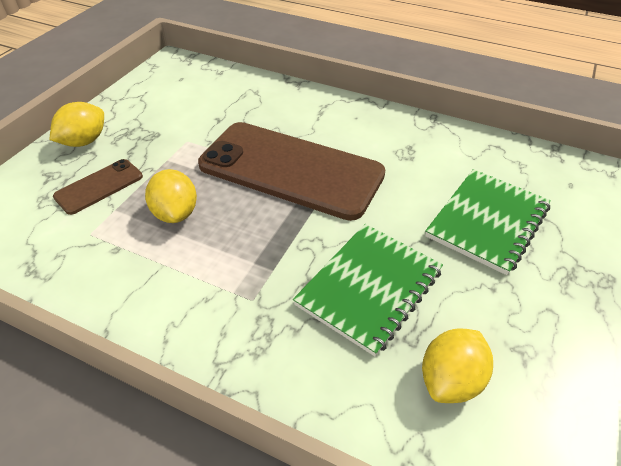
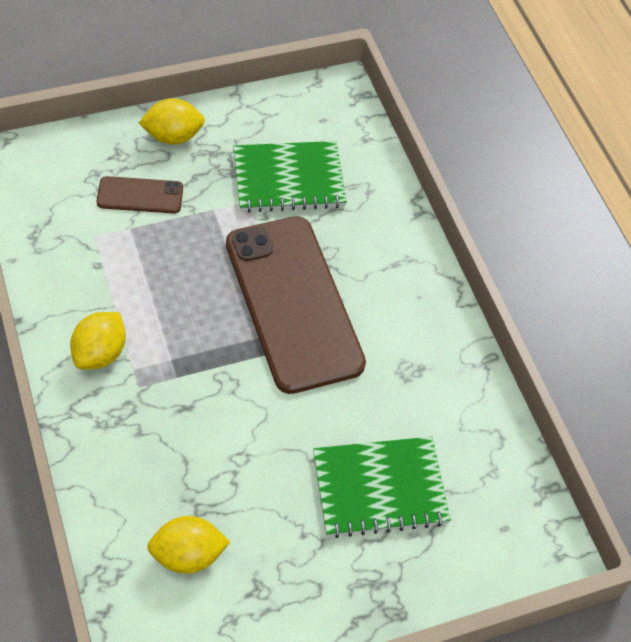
camera: 40 degrees right, 10 degrees up
(176, 213) = (166, 269): yellow lemon -> yellow lemon (100, 353)
(369, 288) = (221, 451): green notebook -> green notebook (289, 179)

